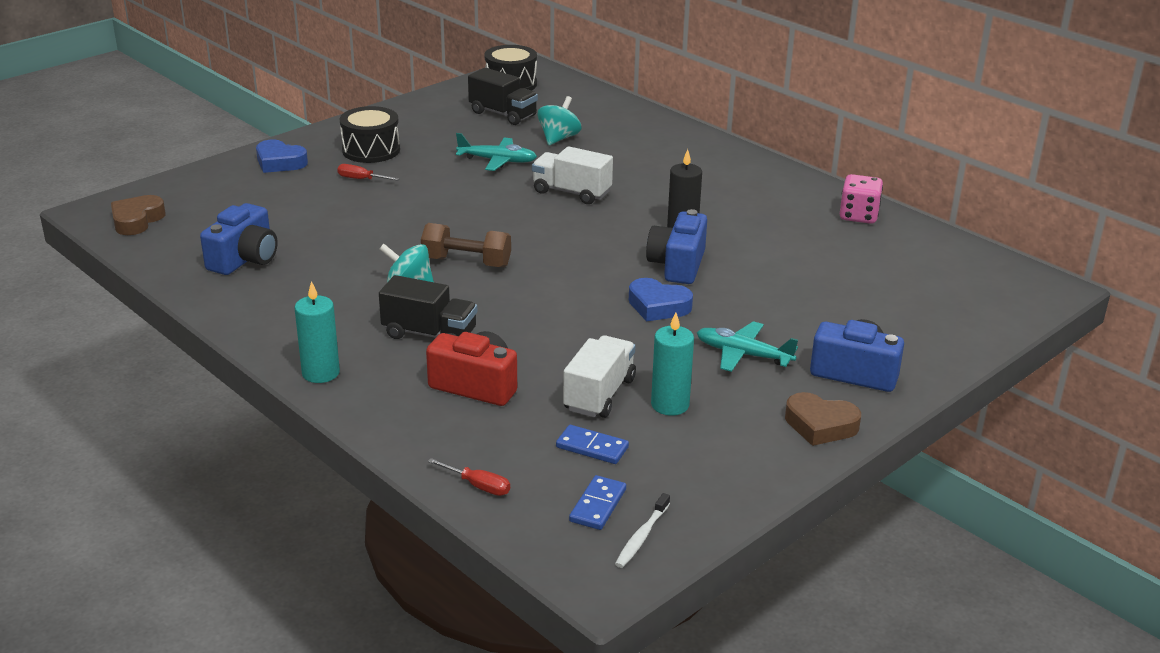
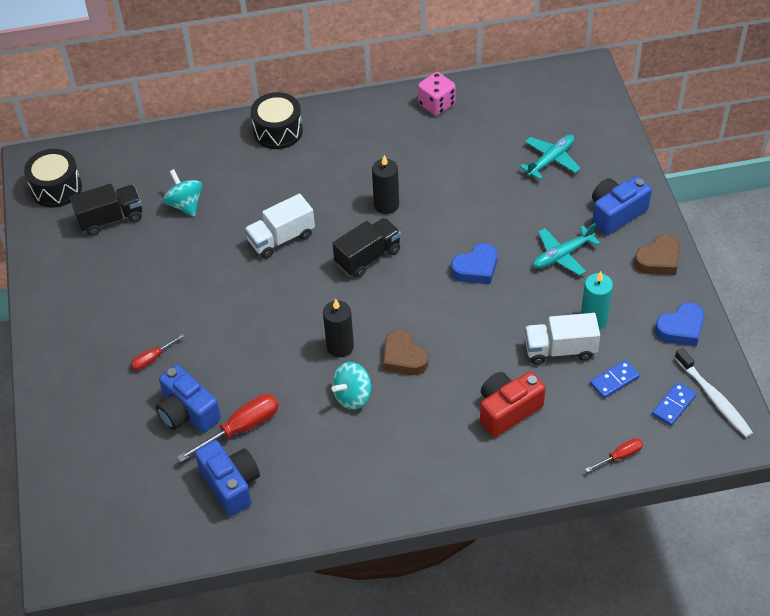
camera: 55 degrees left, 20 degrees up
(137, 220) = (103, 540): brown heart -> brown heart (403, 357)
(280, 162) = (73, 403): blue heart -> blue heart (681, 328)
(316, 244) = (241, 428): none -> red screwdriver
(320, 373) = (434, 493): turquoise candle -> none
(371, 150) = (103, 332): black drum -> black drum (278, 131)
(429, 334) = (425, 410): black truck -> black truck (368, 257)
(466, 262) = (340, 347): brown dumbbell -> black candle
(497, 161) = (192, 259): turquoise plane -> turquoise plane (551, 160)
(597, 505) = (673, 405): blue domino -> blue domino turned 75 degrees clockwise
(599, 394) = (560, 350): white truck -> white truck turned 60 degrees counterclockwise
(642, 537) = (714, 398): white toothbrush -> white toothbrush, size x1.58
(677, 265) = (431, 231): blue camera -> blue camera (187, 412)

